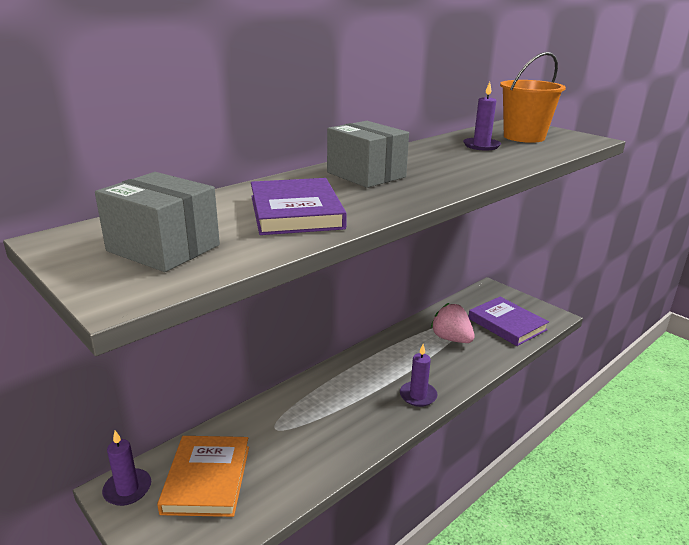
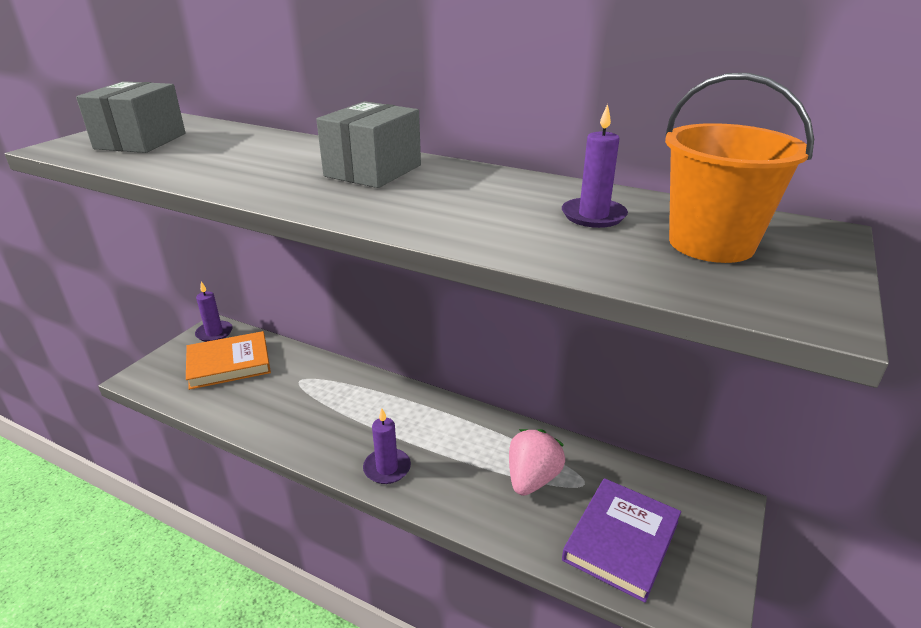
camera: 70 degrees right, 5 degrees up
(295, 212) = (232, 162): purple book -> none

